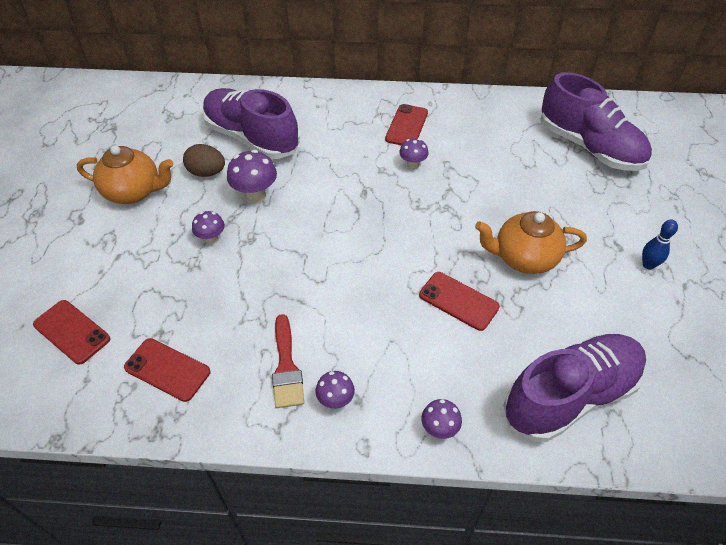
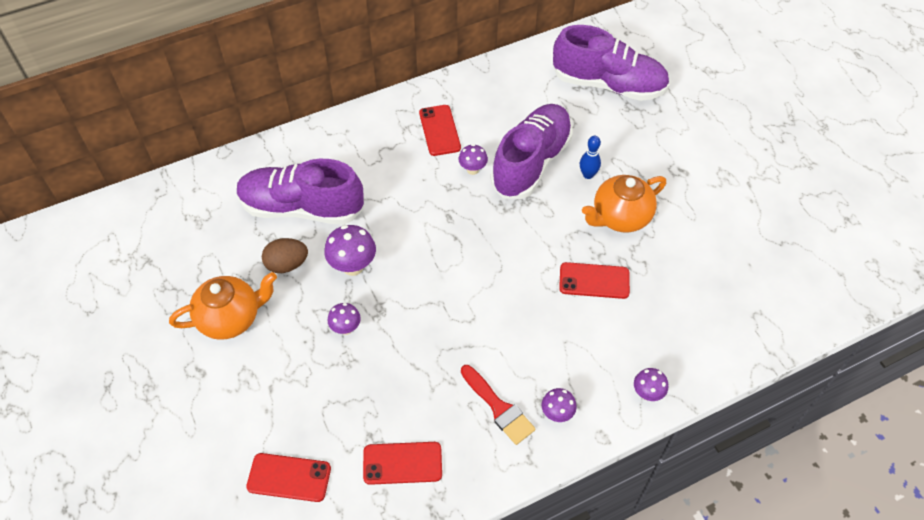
camera: 30 degrees left, 5 degrees up
(570, 396) = (721, 317): purple shoe -> purple shoe (531, 162)
(648, 265) = (714, 178): blue bowling pin -> blue bowling pin (588, 175)

